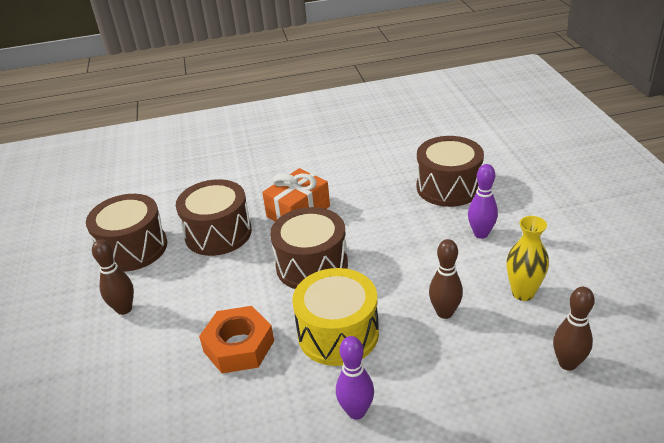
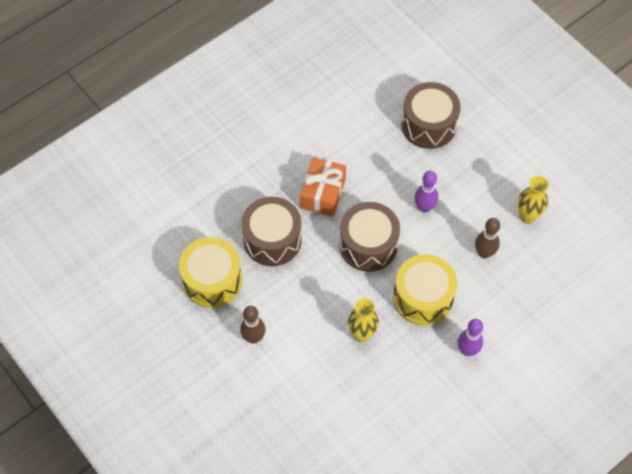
camera: 30 degrees left, 25 degrees up
(133, 248) = (212, 280): brown drum -> yellow drum
(239, 346) = (362, 334): orange nut -> yellow vase
(481, 234) = (476, 169): purple bowling pin -> purple bowling pin (424, 207)
(567, 363) = (575, 264): brown bowling pin -> none

